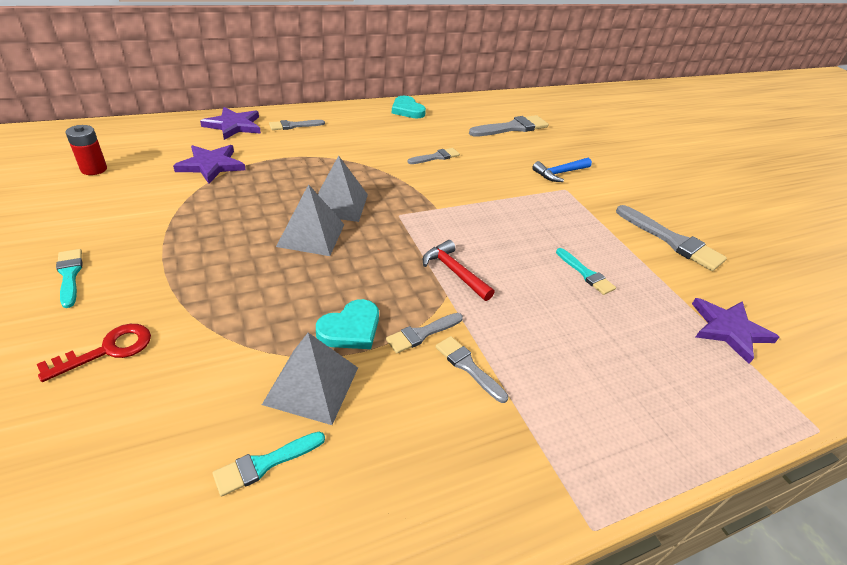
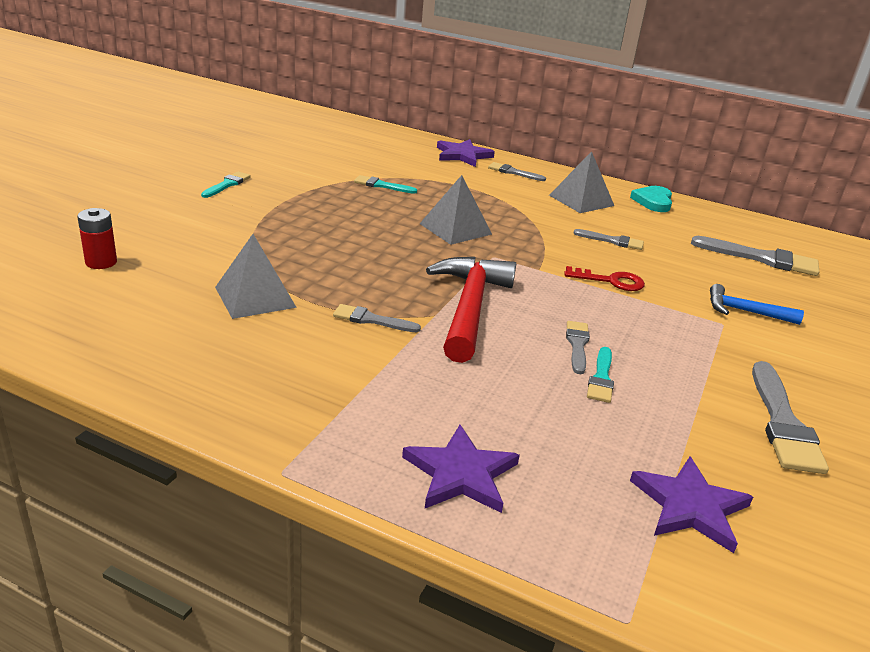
camera: 50 degrees right, 10 degrees down
(94, 169) = (325, 144): red battery -> red battery (101, 262)
(107, 350) = (189, 223): red key -> red key (611, 281)
(211, 165) = (402, 170): purple star -> purple star (460, 473)
(265, 464) = (172, 308): turquoise brush -> turquoise brush (381, 185)
(311, 235) = (399, 234): grey pyramid -> grey pyramid (581, 200)
(350, 329) = (329, 289): turquoise heart -> none
(454, 272) = (469, 307): red hammer -> red hammer, size x1.83
(468, 366) = (368, 353): grey brush -> grey brush (577, 345)

